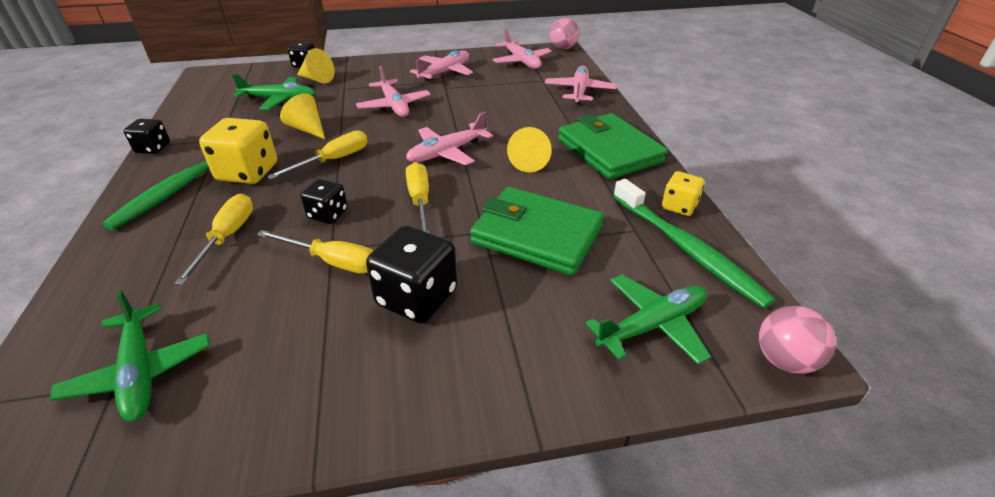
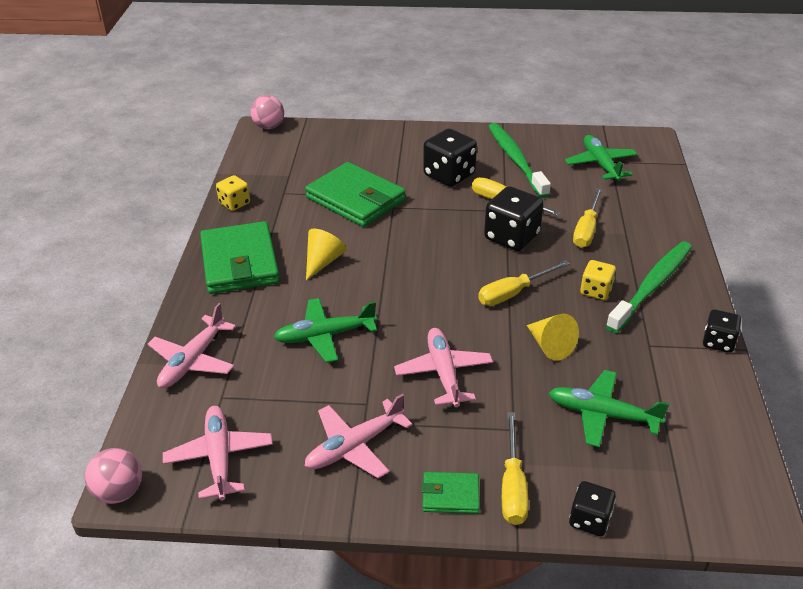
camera: 165 degrees left, 0 degrees up
(248, 172) = (596, 291): yellow dice -> yellow dice, size x0.59
(317, 79) = (558, 464): yellow cone -> none
(328, 214) = (511, 237): black dice -> black dice, size x1.71
(383, 64) = (450, 495): none -> green wallet
(420, 201) = (435, 237): yellow screwdriver -> yellow screwdriver (512, 486)
(447, 152) = (397, 285): pink plane -> none
(651, 326) = (321, 146): green plane -> green plane (325, 336)
(686, 249) = (261, 177): green toothbrush -> green toothbrush (516, 160)

